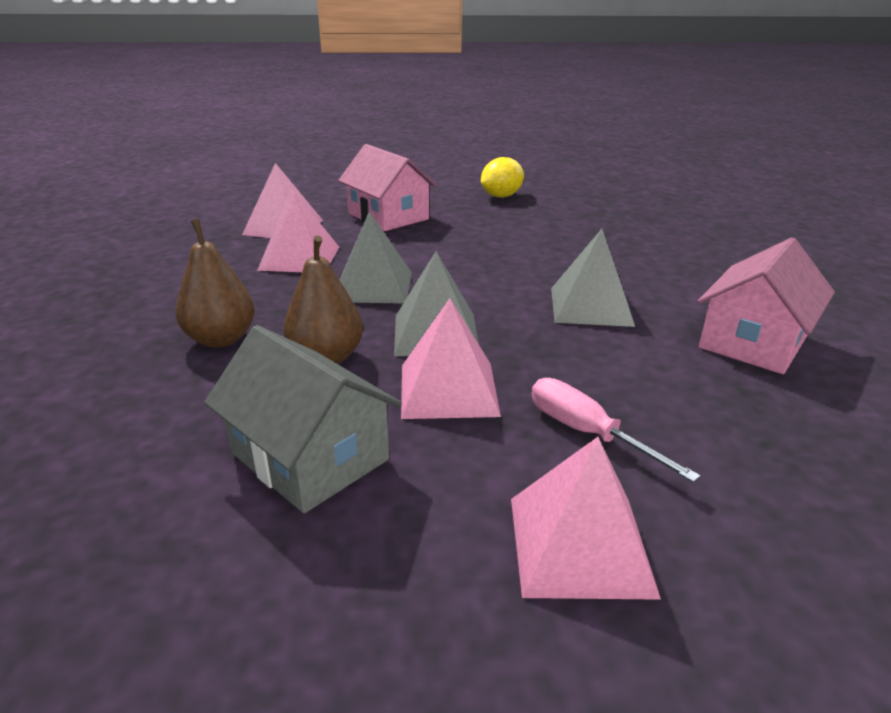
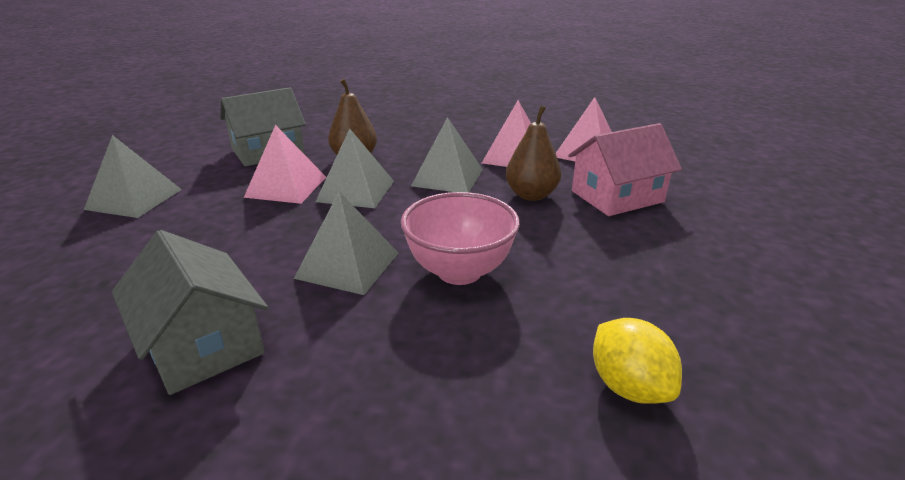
camera: 105 degrees right, 0 degrees up
(221, 339) = (398, 135): brown pear -> brown pear (531, 195)
(501, 196) = (712, 280): yellow lemon -> yellow lemon (629, 386)
(557, 262) = (459, 271): none -> pink bowl
(579, 544) = (134, 199): pink pyramid -> grey pyramid
(587, 433) = (197, 219): pink screwdriver -> none
(753, 341) = (202, 344): pink house -> grey house

